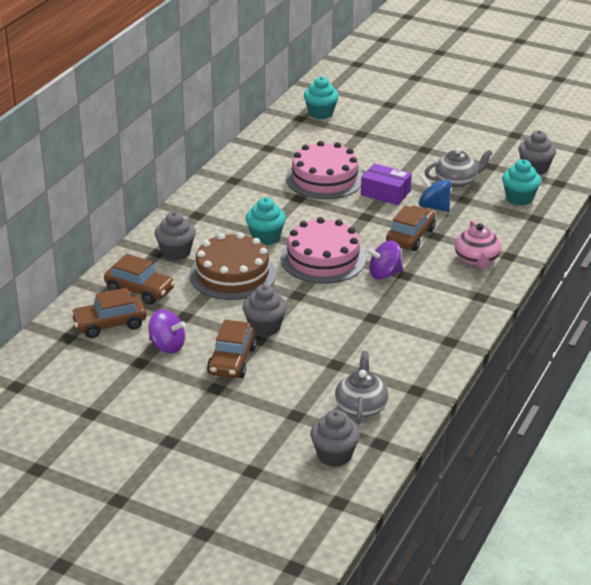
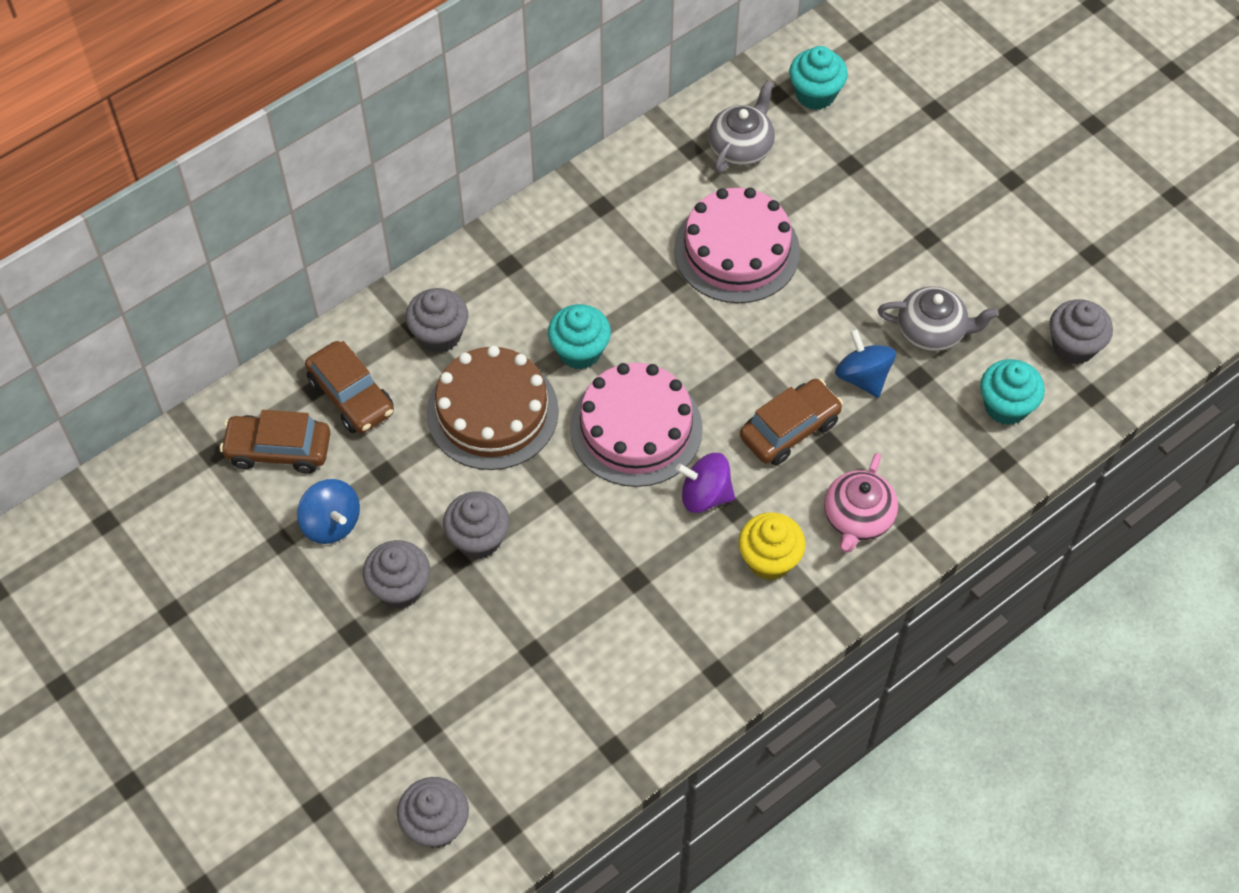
camera: 25 degrees right, 25 degrees up
(167, 346) = (331, 523): purple spinning top -> blue spinning top
(232, 361) = (400, 588): brown car -> grey cupcake
(361, 407) = (521, 749): grey teapot -> grey teapot (741, 147)
(385, 193) = (808, 318): purple box -> none
(442, 289) = (769, 560): none -> yellow cupcake

